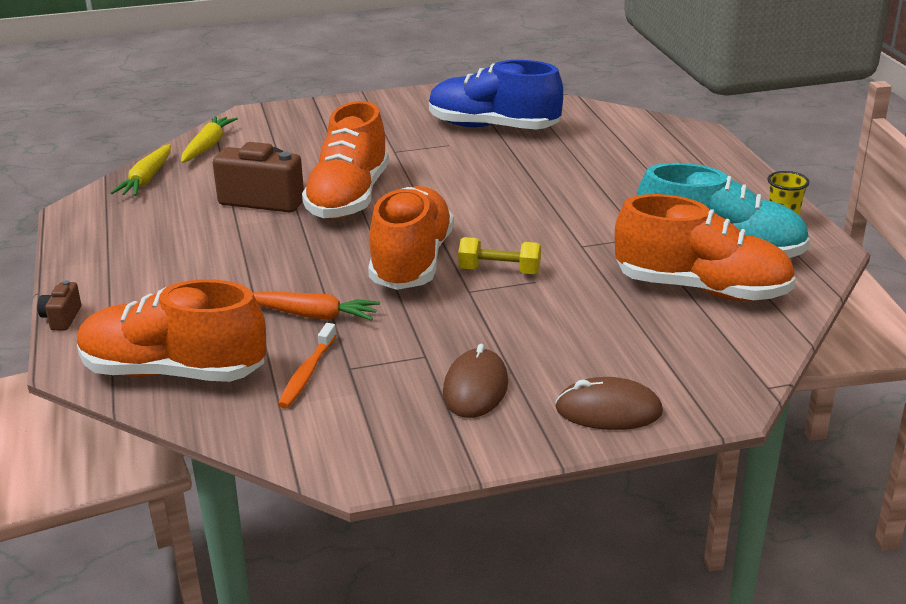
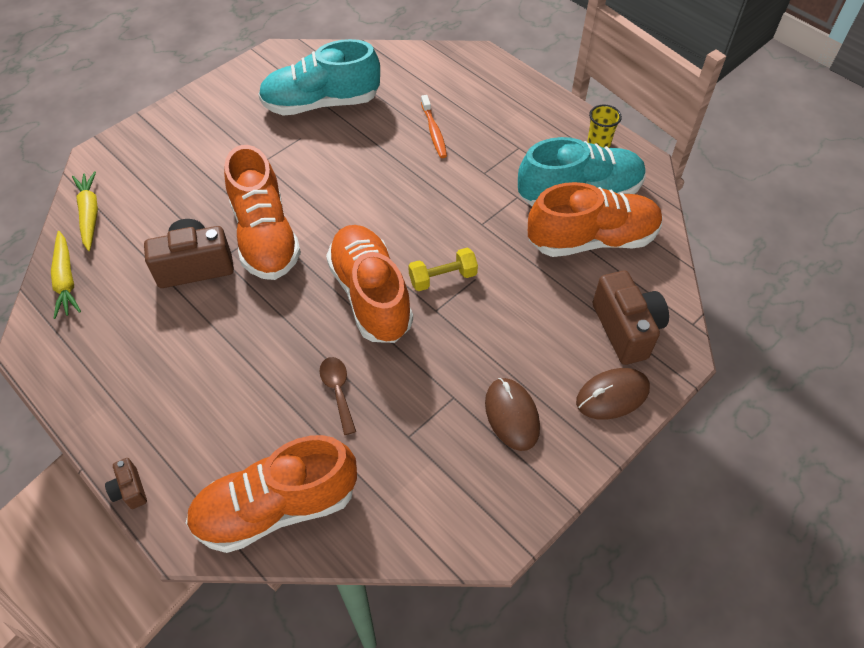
camera: 30 degrees left, 25 degrees up
(307, 373) = (381, 458): orange toothbrush -> orange toothbrush (434, 132)
(312, 315) = (338, 391): orange carrot -> brown spoon
(493, 127) = (321, 103): blue shoe -> turquoise shoe
(676, 366) = (626, 329): none -> brown camera

